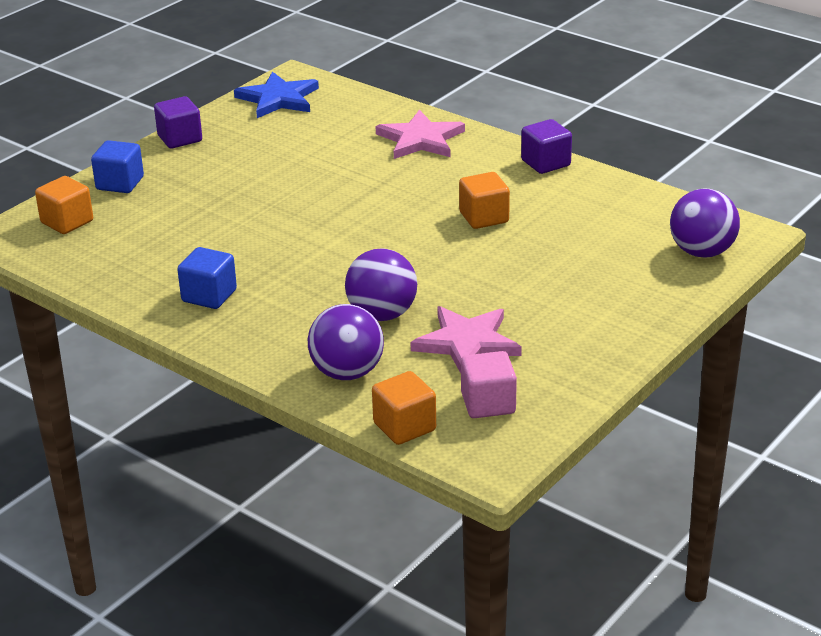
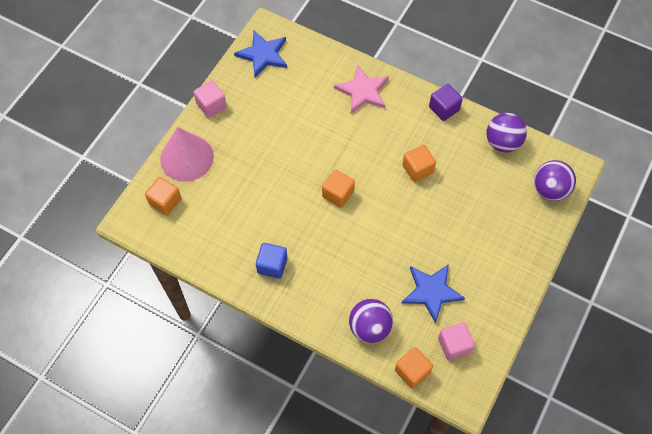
camera: 10 degrees left, 30 degrees up
(120, 183) = (187, 158): blue cube -> pink cone
(180, 138) = (211, 105): purple cube -> pink cube
(344, 233) = (338, 194): none -> orange cube
(382, 314) = (377, 271): purple ball -> purple ball (502, 142)
(467, 343) = (431, 292): pink star -> blue star

